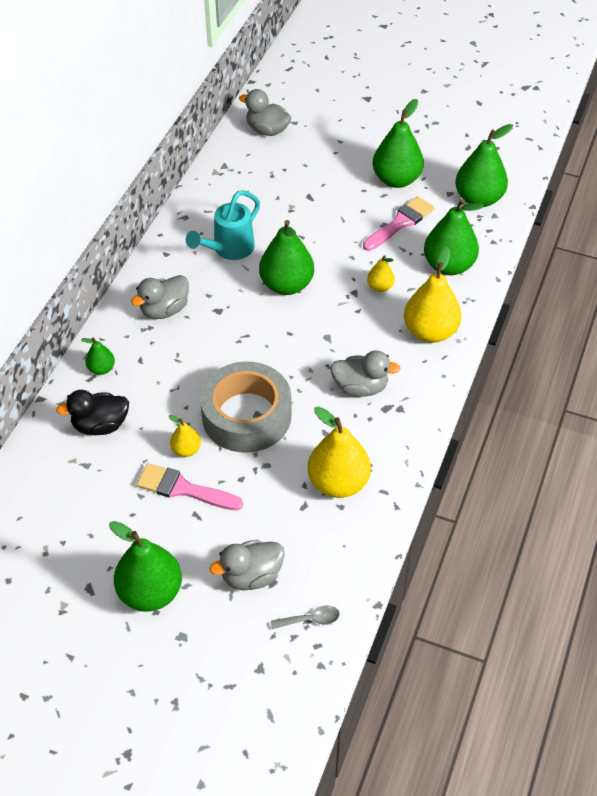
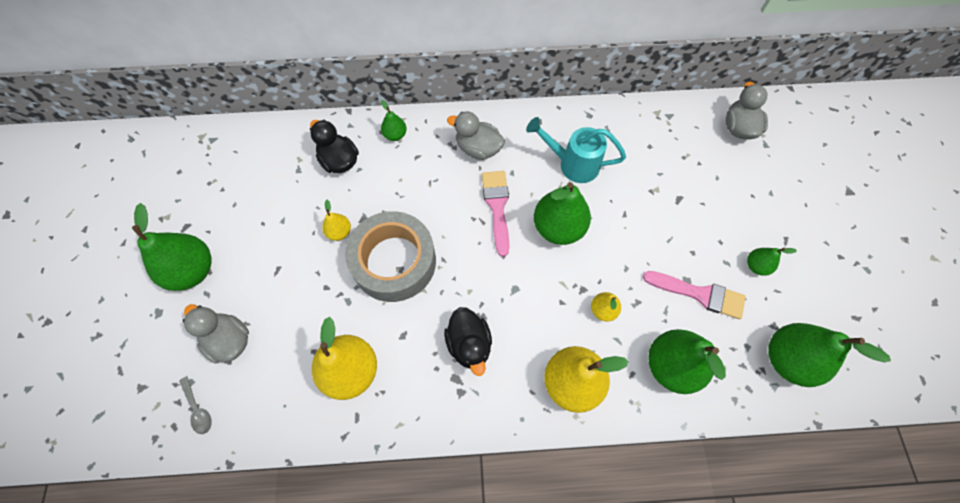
camera: 65 degrees right, 15 degrees up
(183, 489) = (299, 248): pink brush -> pink brush (497, 207)
(360, 387) = (469, 344): grey duck -> black duck
(396, 180) = (756, 266): green pear -> green pear, size x0.50

